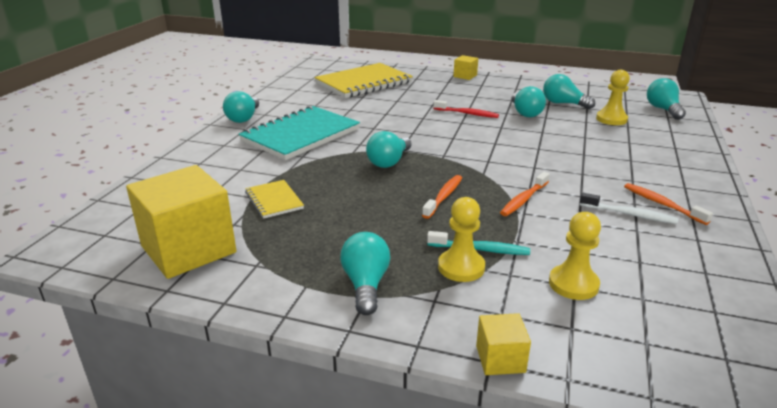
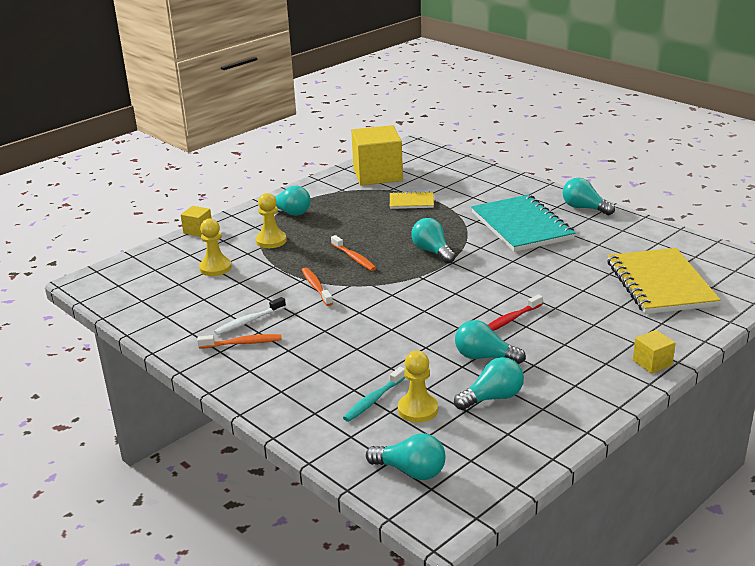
camera: 120 degrees right, 0 degrees up
(481, 249) = (279, 252): turquoise toothbrush -> turquoise toothbrush (373, 400)

